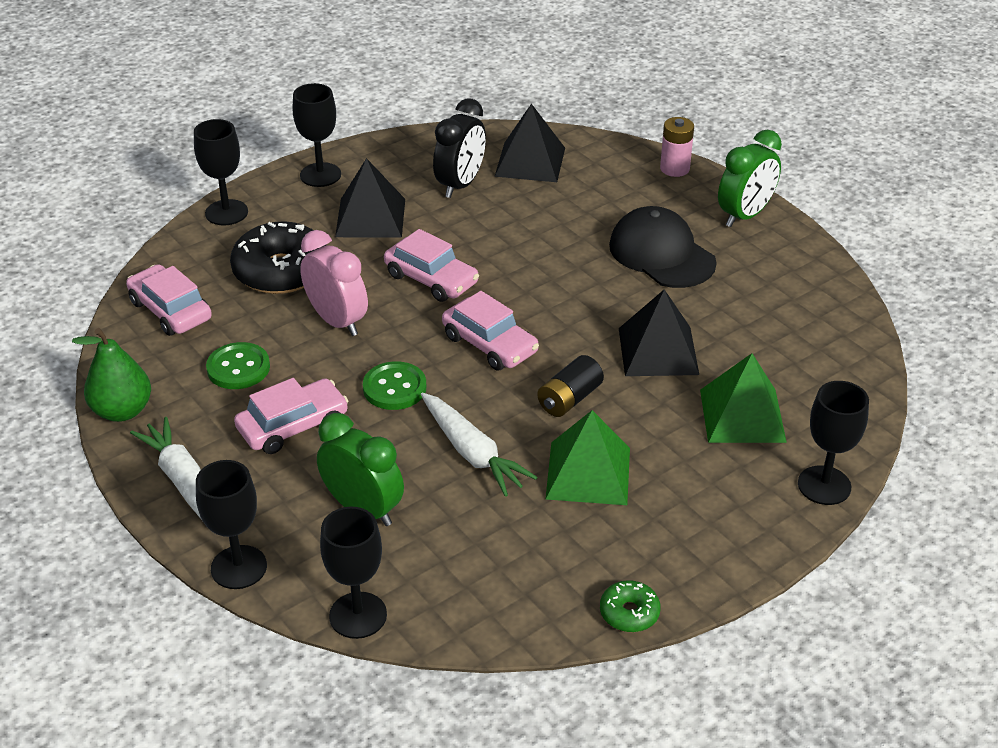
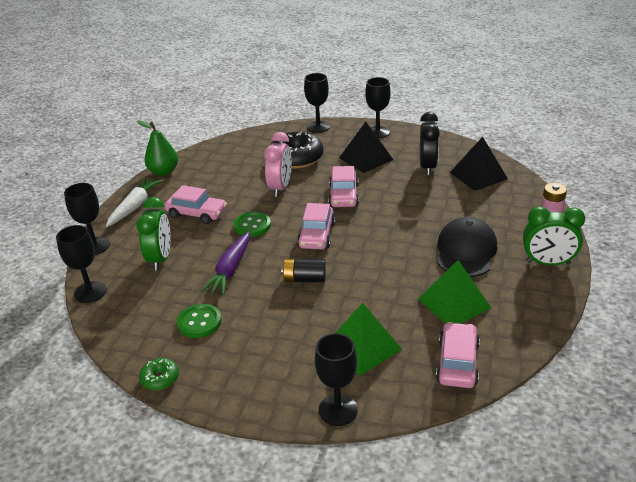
camera: 55 degrees right, 5 degrees down
(170, 310) = (237, 149): pink car -> pink car (457, 363)
(238, 368) = (219, 182): green button -> green button (199, 322)
(460, 185) = (427, 167): black clock -> black clock turned 75 degrees counterclockwise
(472, 452) = (230, 269): white carrot -> purple carrot
(588, 473) = (254, 313): green pyramid -> green pyramid (454, 303)
(658, 351) = (380, 289): black pyramid -> none

